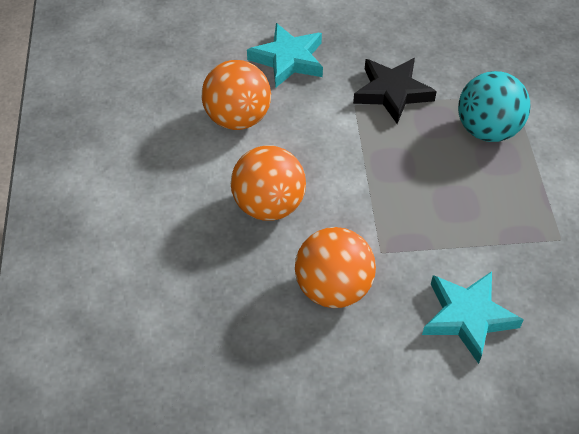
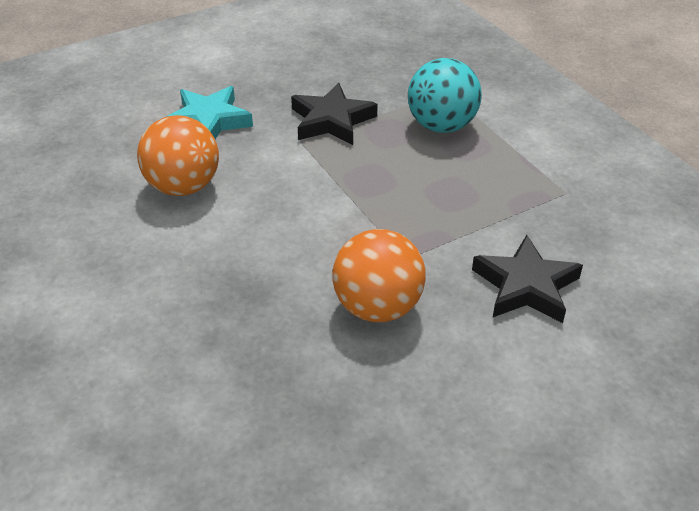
camera: 25 degrees left, 10 degrees down
(269, 205) = (263, 254): orange ball -> none
(467, 317) = (525, 286): turquoise star -> black star

